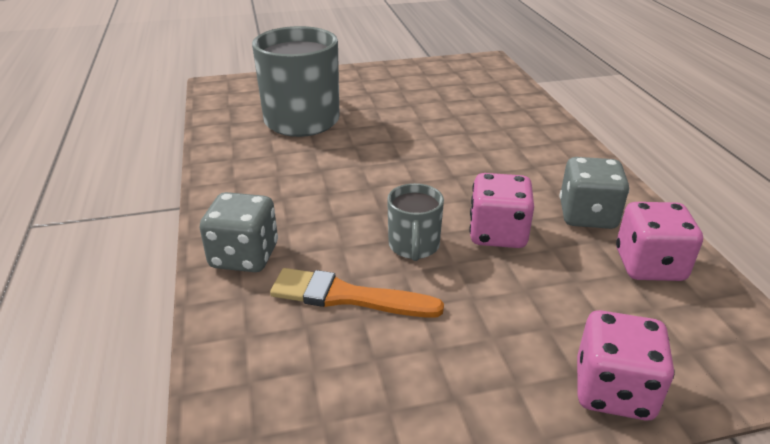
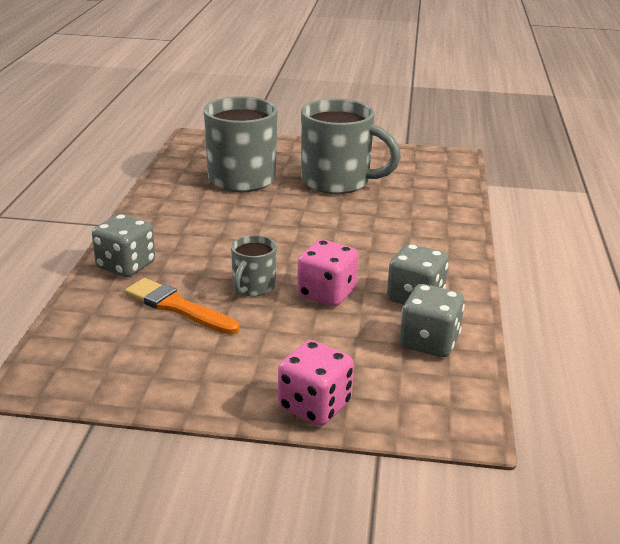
camera: 20 degrees right, 5 degrees down
(402, 105) = (338, 182): none -> grey mug
(649, 265) = (429, 342): pink dice -> grey dice

